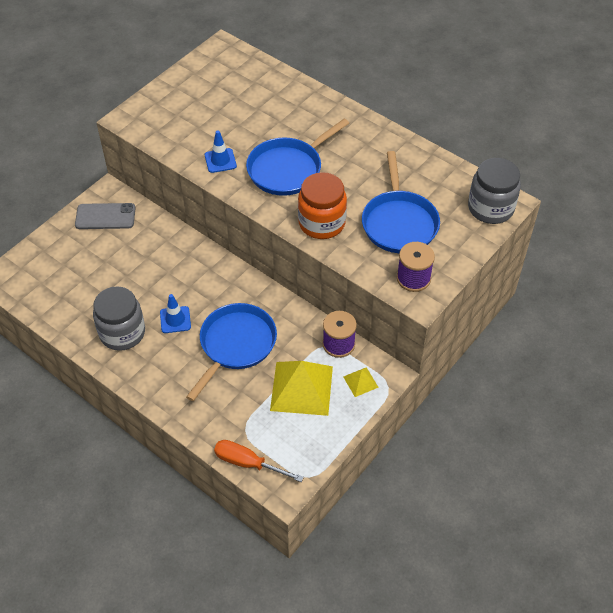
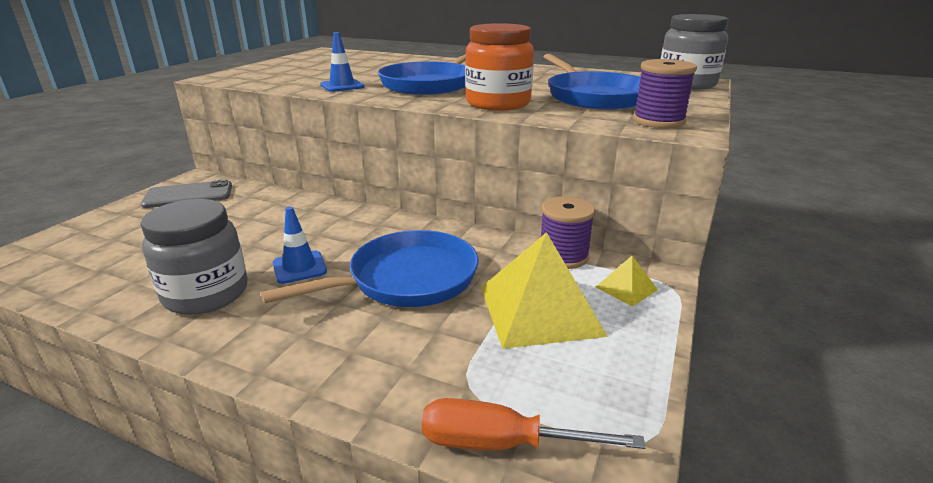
camera: 15 degrees left, 25 degrees down
(235, 345) = (406, 279): blue pan -> blue pan turned 45 degrees clockwise

